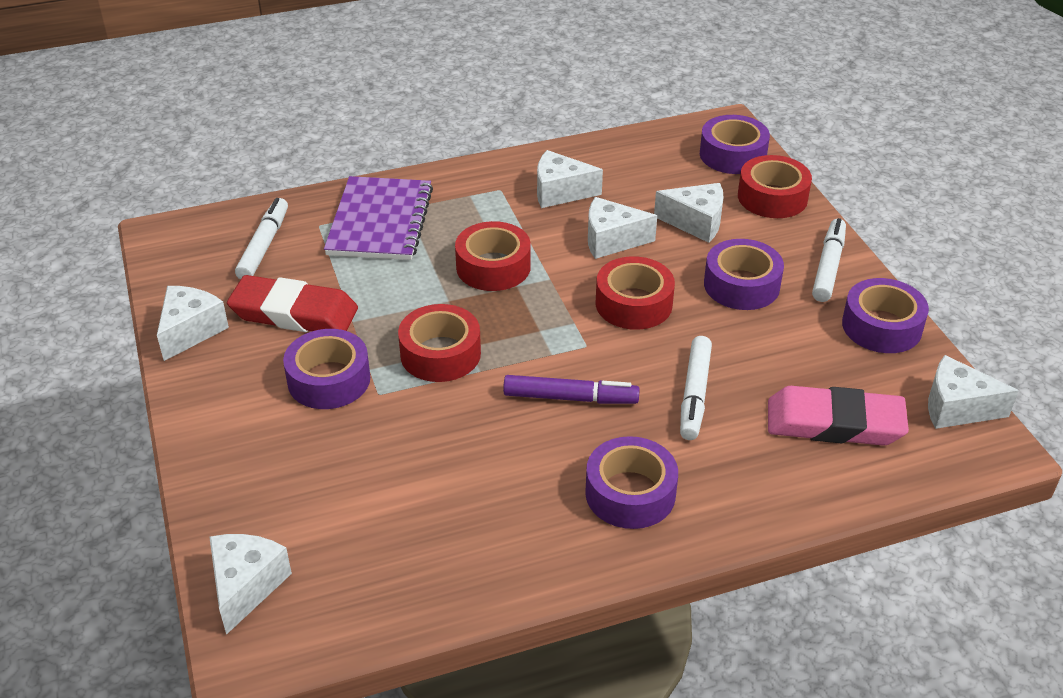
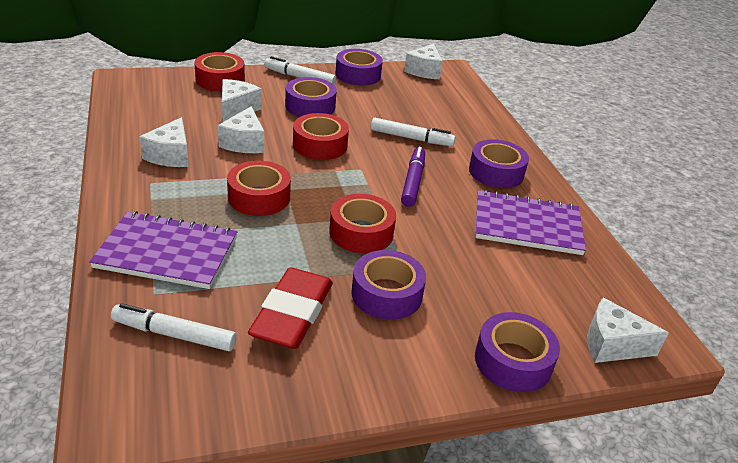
camera: 90 degrees left, 5 degrees down
(190, 331) = (304, 391): white cheese -> none
(492, 521) = (527, 225): none -> purple notebook
(732, 155) = (161, 83): purple tape -> purple tape (513, 361)
(834, 423) = (436, 103): pink eraser -> none

